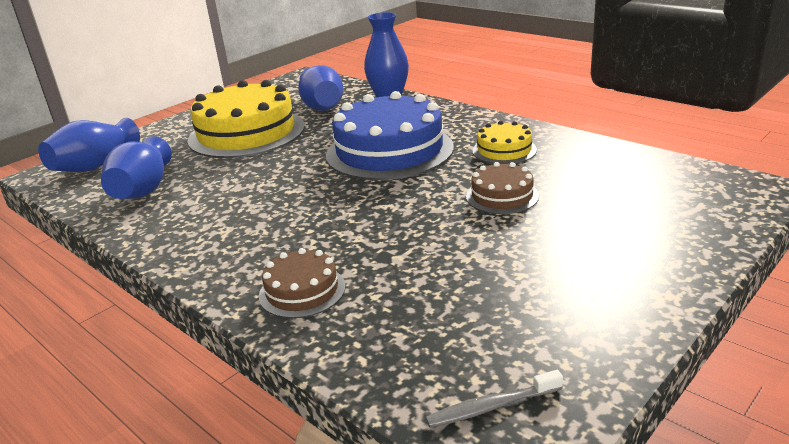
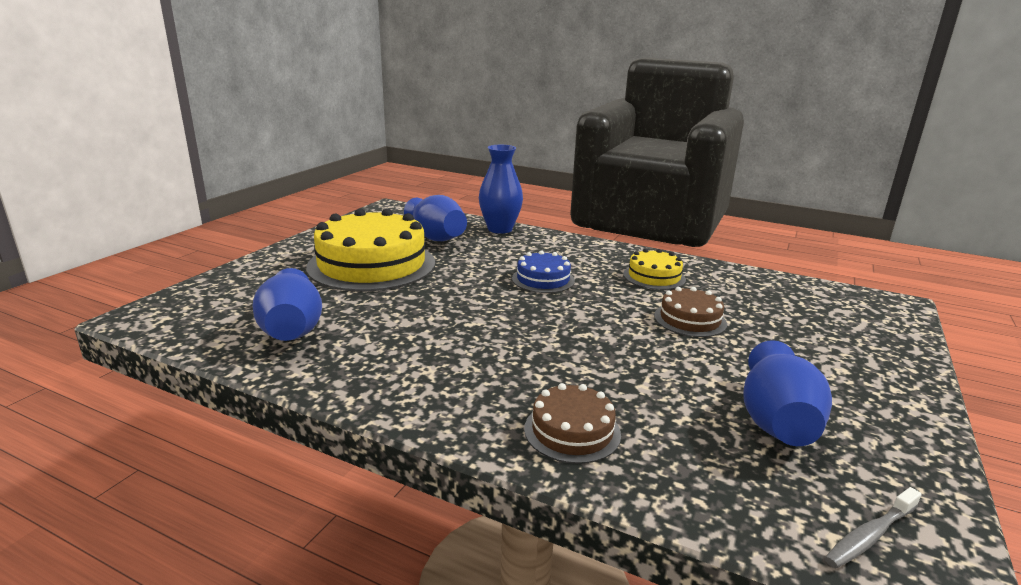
camera: 20 degrees left, 5 degrees down
(95, 166) = (206, 304): blue vase -> blue vase (776, 422)
(389, 150) = (543, 279): blue cake -> blue cake, size x0.48

